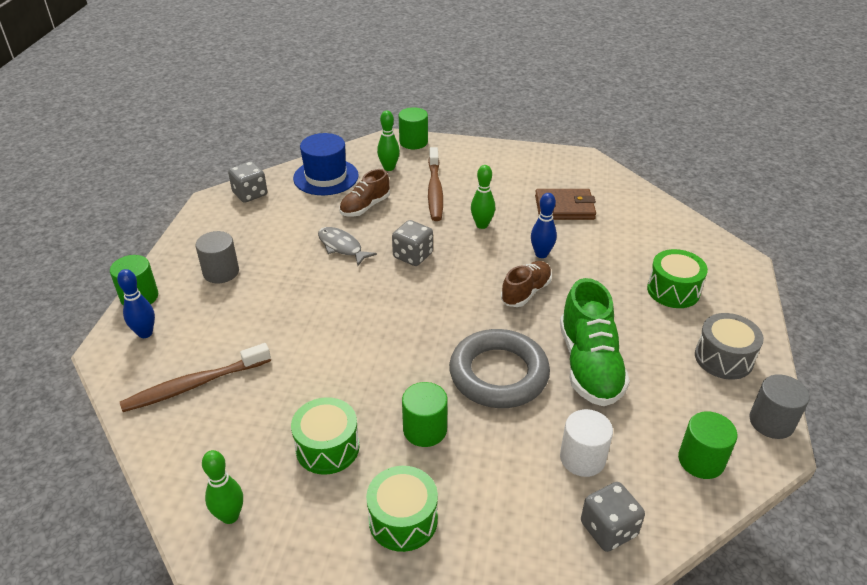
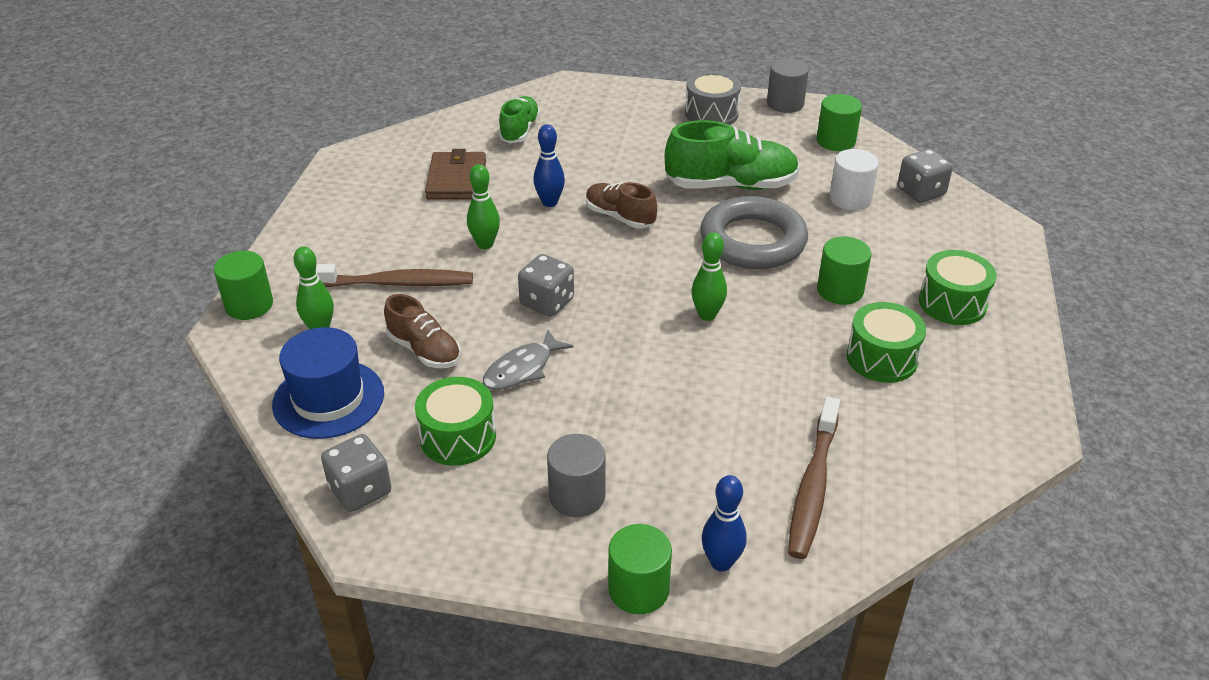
camera: 90 degrees left, 0 degrees up
(194, 385) = (813, 486): brown toothbrush -> brown toothbrush turned 45 degrees clockwise
(230, 516) = (991, 424): green bowling pin -> green bowling pin (707, 315)
(648, 235) = (519, 130): none -> green shoe
(673, 290) = (615, 127): green drum -> green drum (458, 437)

